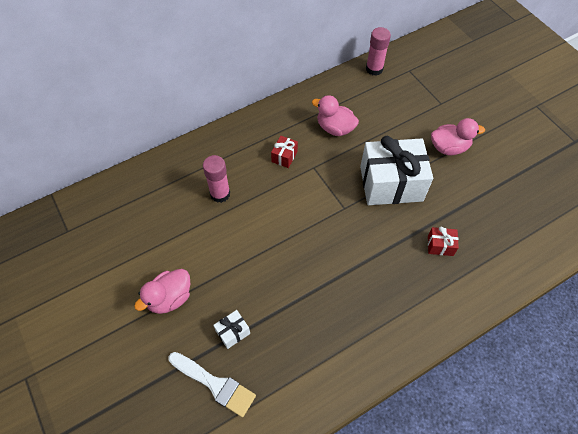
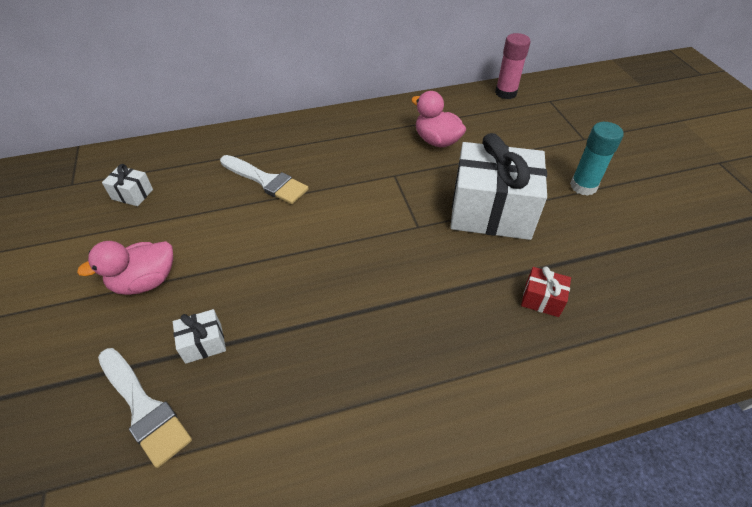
camera: 15 degrees right, 10 degrees down
(121, 229) = (132, 194): none -> white gift
(220, 194) = (266, 181): pink glue stick -> white brush
(284, 156) = (362, 158): red gift -> none
(449, 147) = (583, 186): pink duck -> turquoise glue stick

